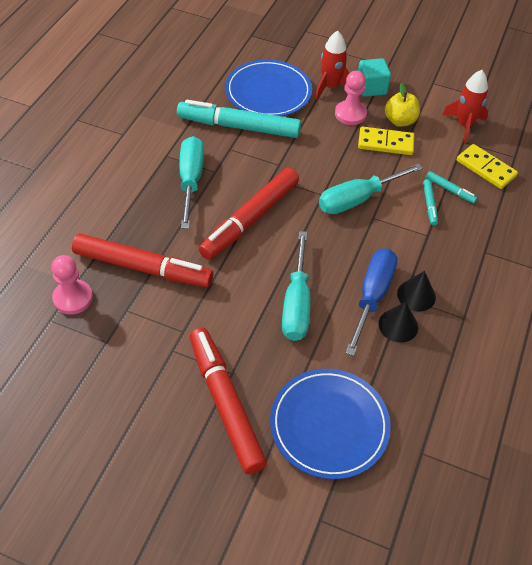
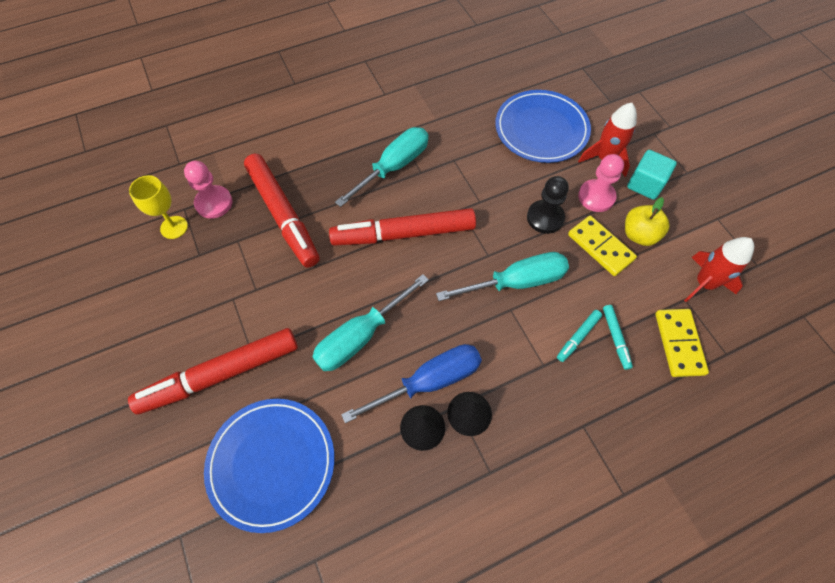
camera: 45 degrees right, 10 degrees up
(59, 338) = (174, 227): none -> yellow goblet
(225, 403) = (220, 374): red marker -> red marker turned 135 degrees counterclockwise
(239, 127) = (482, 145): turquoise marker -> none
(333, 147) = (545, 218): none -> black pawn
(358, 199) = (515, 282): turquoise screwdriver -> turquoise screwdriver turned 150 degrees clockwise

